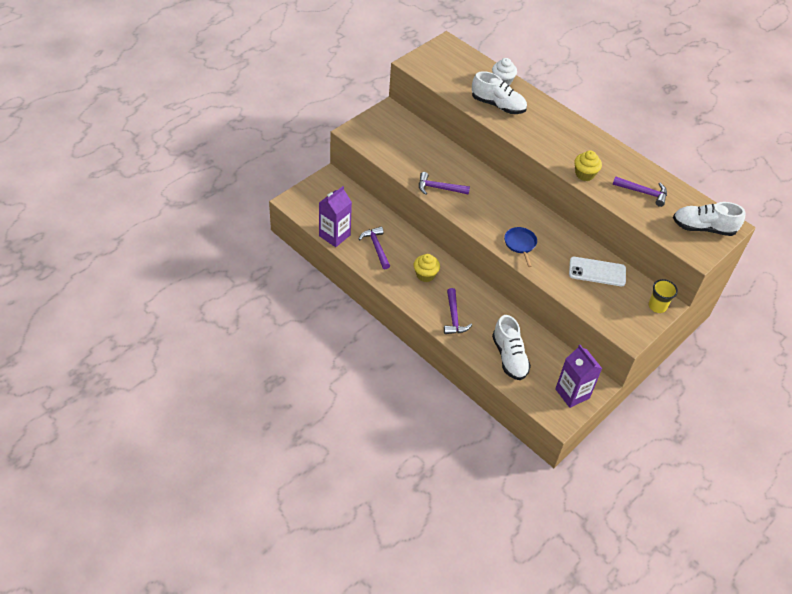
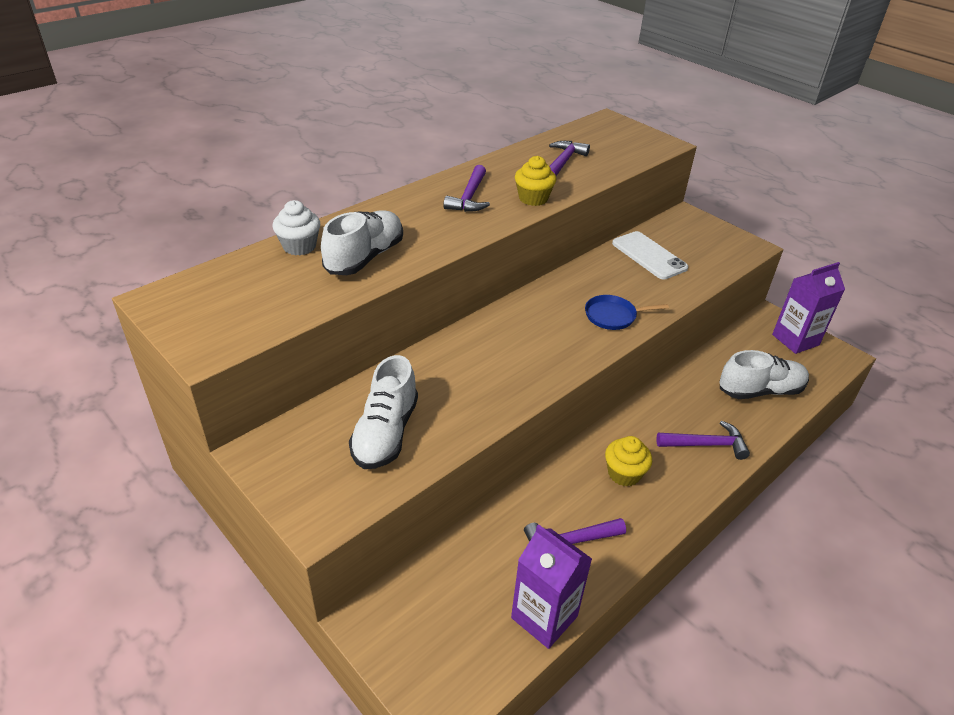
camera: 85 degrees left, 10 degrees down
(439, 188) = (495, 395): purple hammer -> purple hammer (469, 197)
(597, 272) = (649, 256): white phone -> white phone turned 45 degrees counterclockwise
(657, 306) = (692, 220): yellow cup -> none
(703, 228) = (618, 135): white shoe -> white shoe (385, 433)

